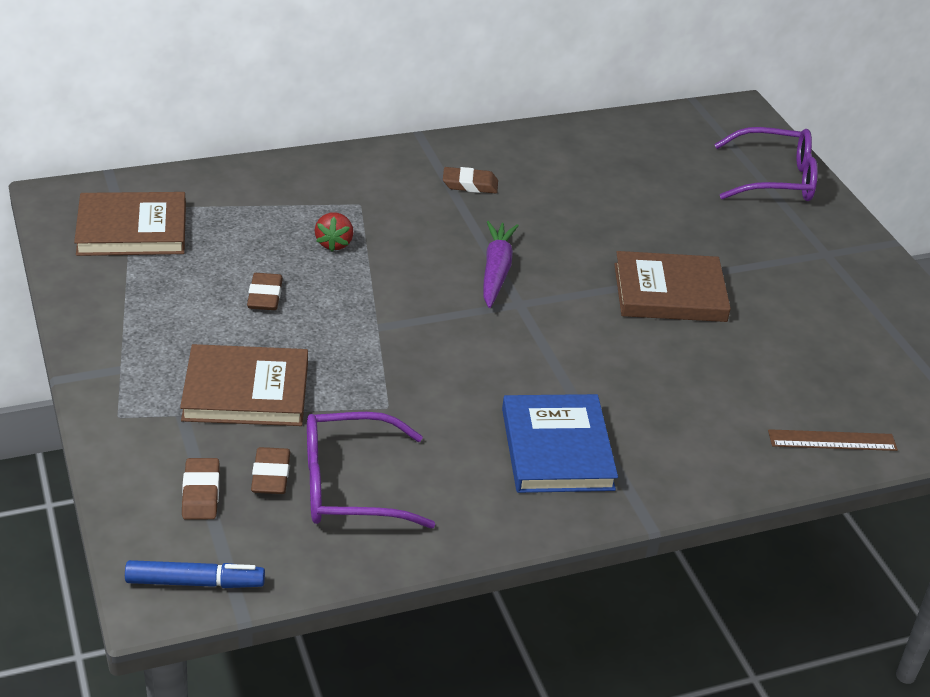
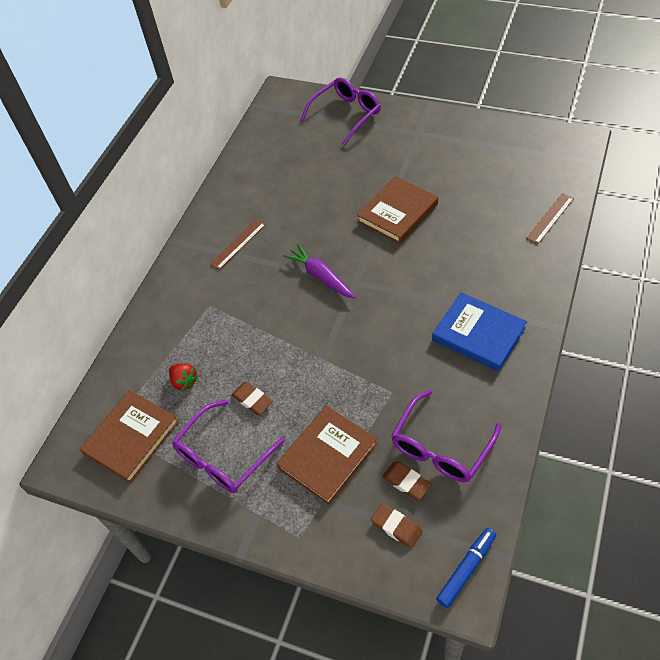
camera: 40 degrees left, 15 degrees up
(170, 308) = (223, 456): none -> purple glasses
(334, 243) = (234, 338): red strawberry -> red strawberry (184, 381)
(470, 184) = (238, 244): brown eraser -> brown ruler

